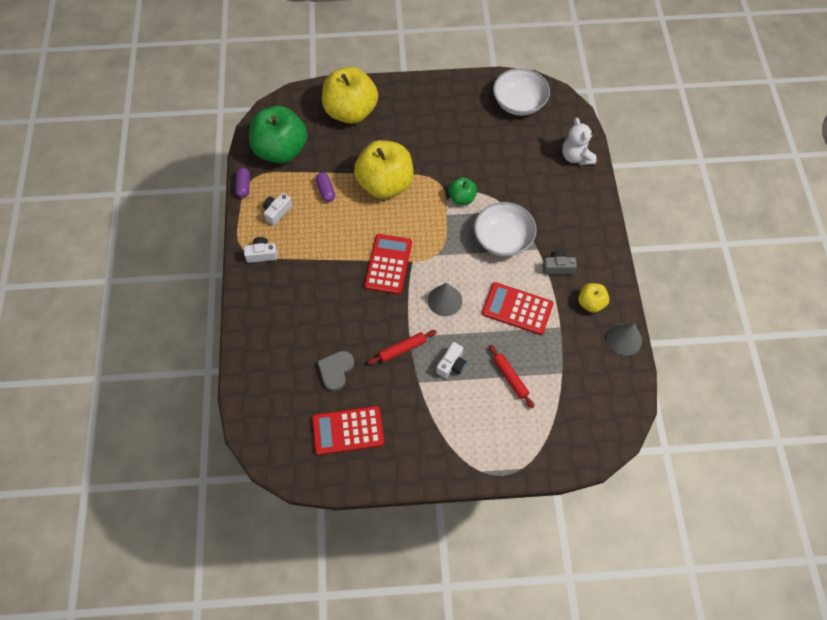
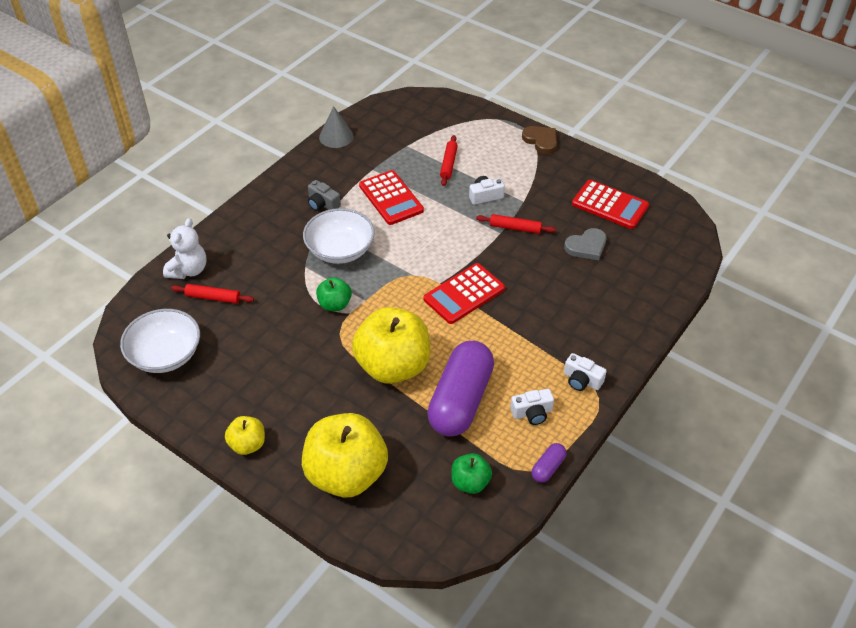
camera: 140 degrees left, 15 degrees down
(281, 150) = (470, 482): green apple -> green apple, size x0.48
(326, 191) = (460, 400): purple capsule -> purple capsule, size x2.41
(445, 300) = (443, 238): grey cone -> none
(462, 468) = (541, 141): none -> brown heart
(538, 151) = (213, 297): none -> red rolling pin
(591, 303) = (330, 168): yellow apple -> yellow apple (247, 444)

